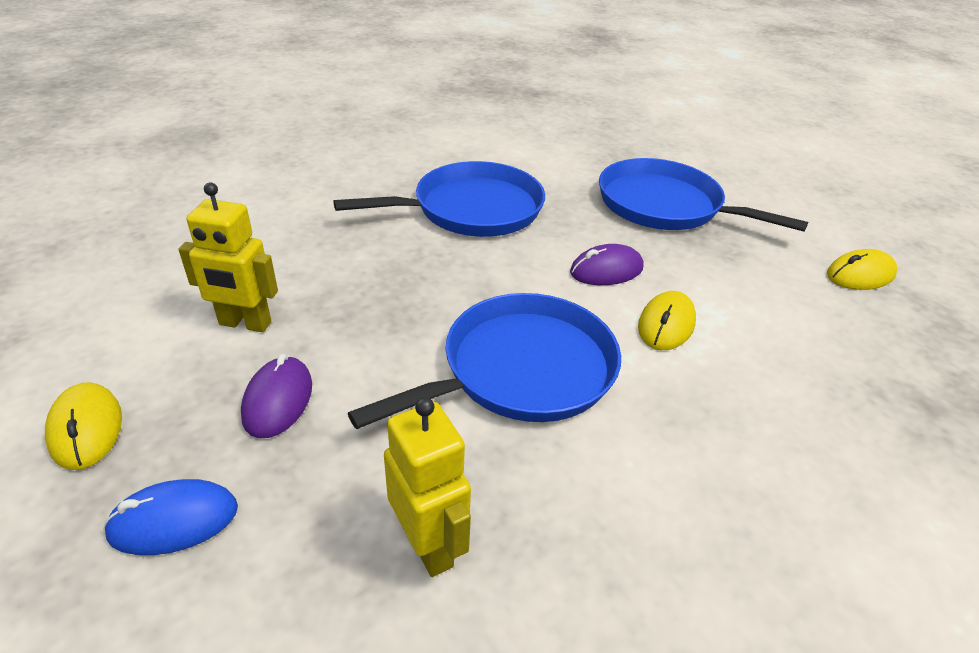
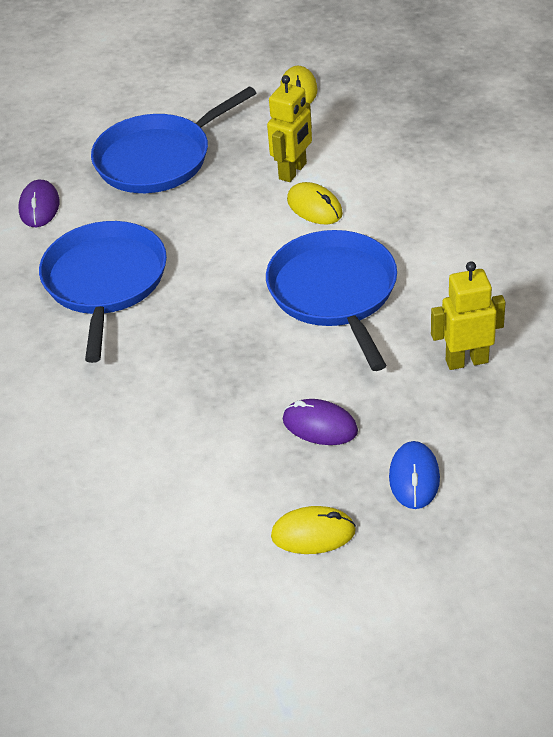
camera: 65 degrees left, 5 degrees up
(245, 324) = (220, 445): yellow robot -> yellow robot (293, 171)
(606, 270) = (236, 220): purple mouse -> purple mouse (39, 207)

